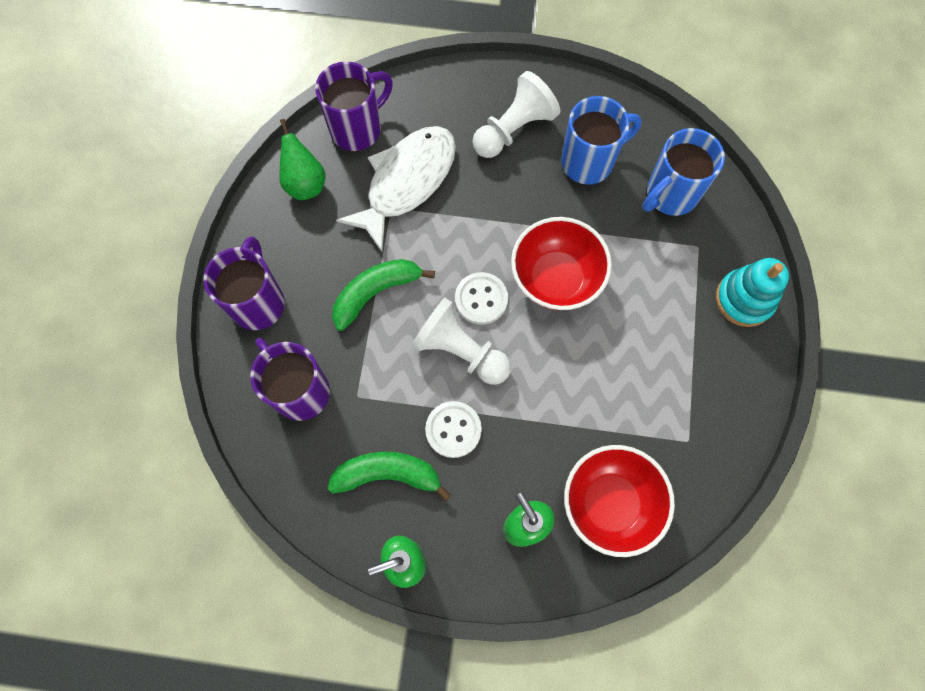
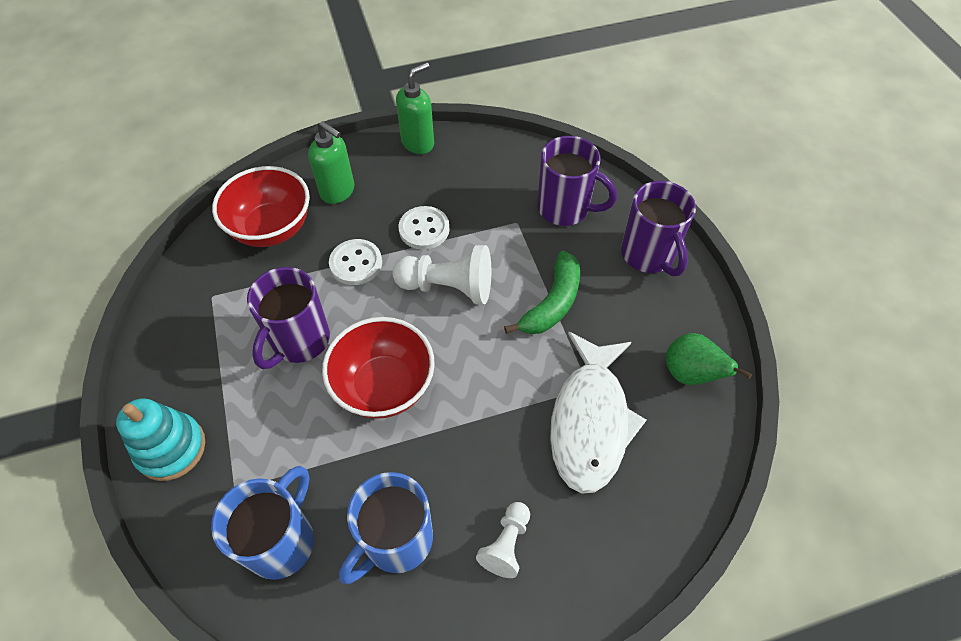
camera: 155 degrees right, 15 degrees down
(357, 128) = (683, 459): purple mug -> purple mug (299, 341)
(388, 474) = (460, 184): green banana -> none
(481, 299) = (450, 337): white button -> white button (356, 263)
(514, 129) = (506, 544): white pawn -> white pawn, size x0.60

